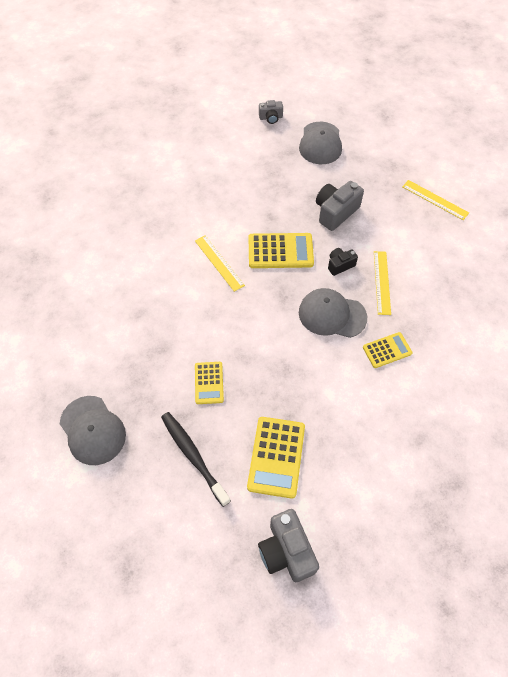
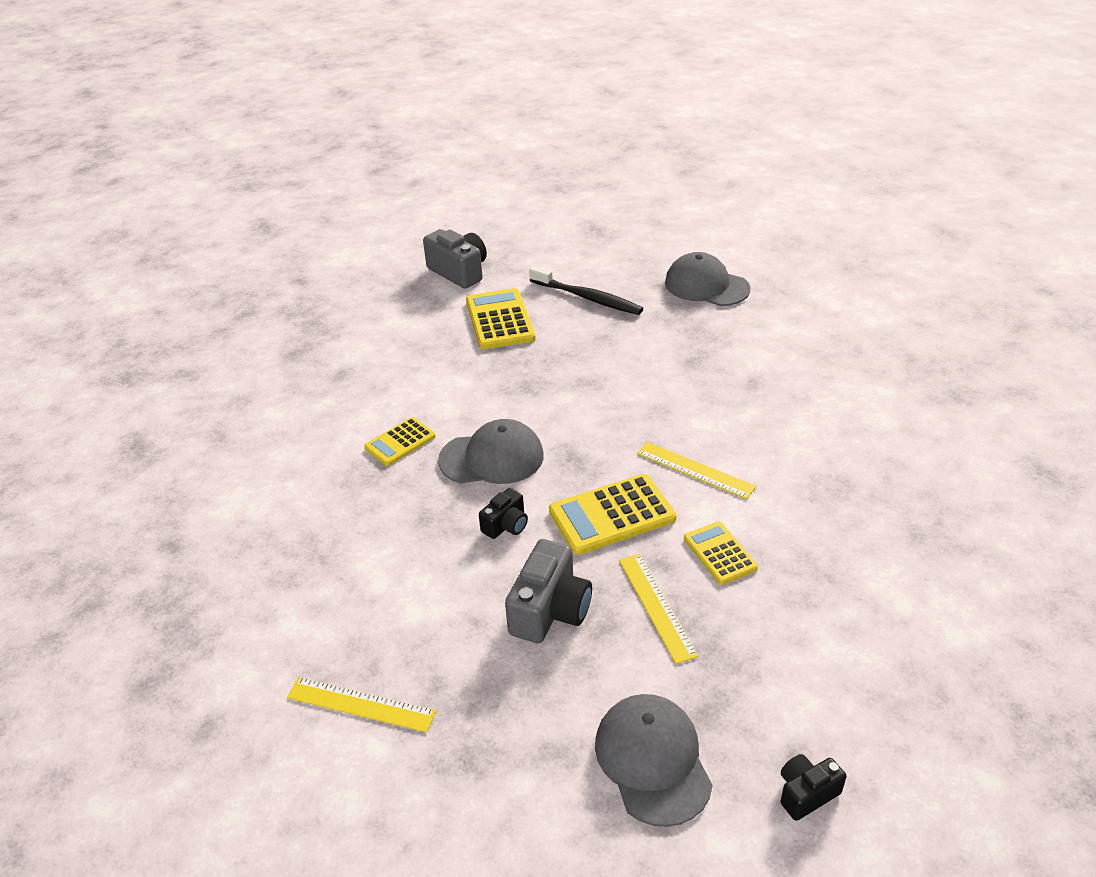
camera: 160 degrees right, 20 degrees down
(209, 383) = (612, 350): yellow calculator -> yellow calculator (719, 553)
(271, 118) = (806, 793): grey camera -> black camera
(382, 282) = (430, 522): yellow ruler -> yellow ruler (656, 606)

